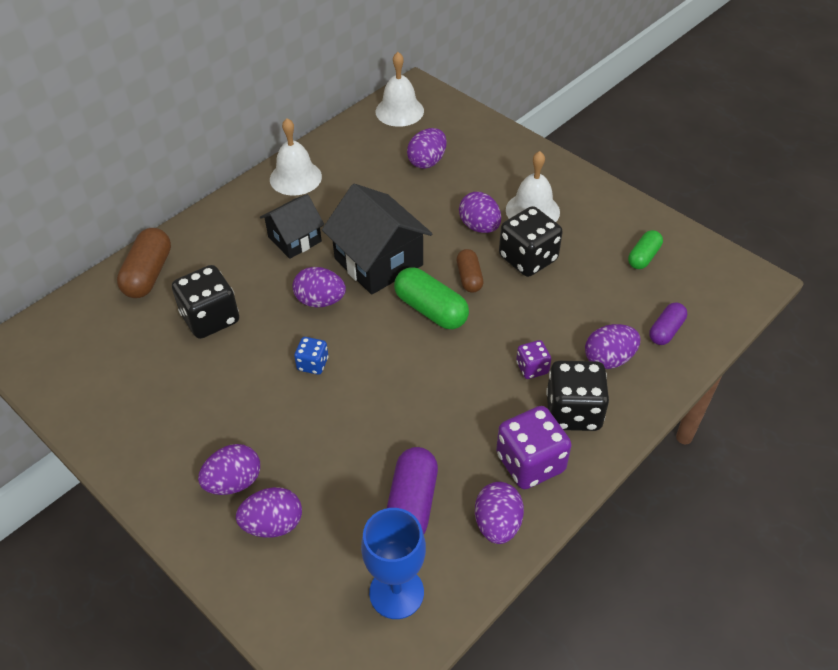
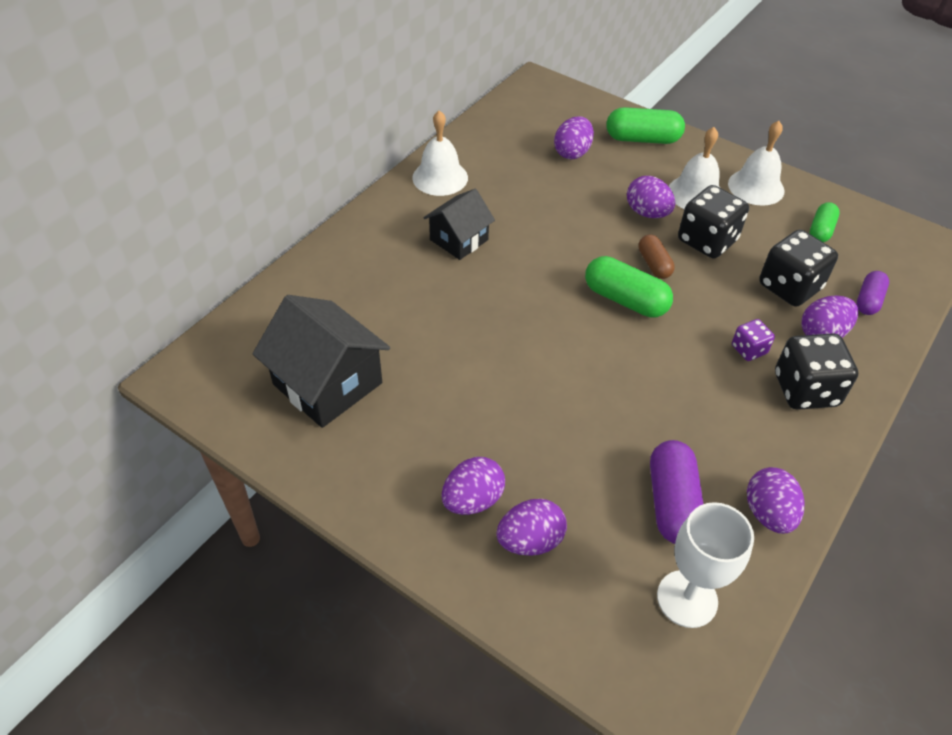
camera: 10 degrees left, 0 degrees up
(148, 274) = (310, 288): brown capsule -> none
(210, 318) = (393, 328): black dice -> black dice (789, 287)
(313, 364) = (519, 366): blue dice -> none
(320, 301) = (506, 300): purple egg -> none
(378, 262) = (555, 256): black house -> black house (327, 383)
(396, 592) = (687, 599): blue goblet -> white goblet
(399, 111) = (527, 105): white bell -> white bell (756, 187)
(499, 152) = (642, 139): none -> green capsule
(530, 463) = (780, 446): purple dice -> none

